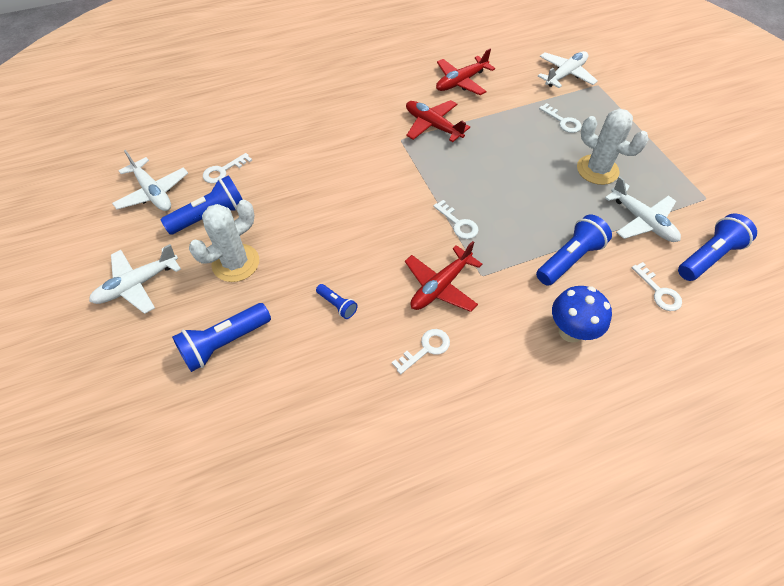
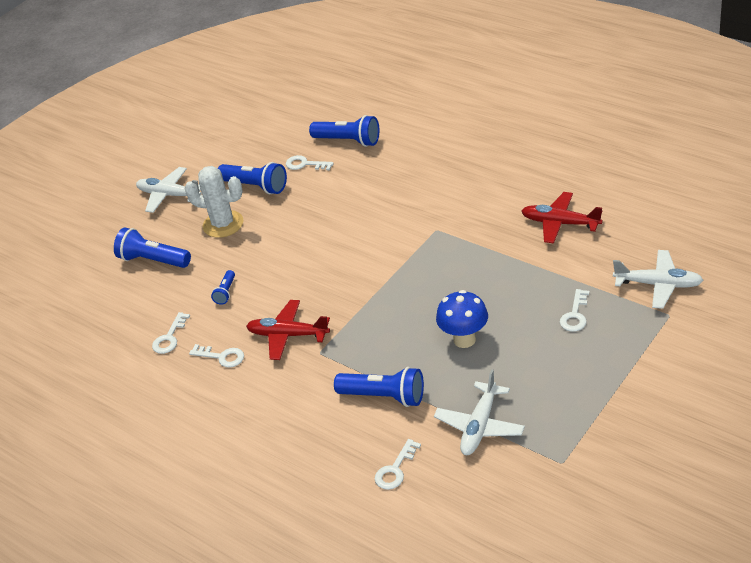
camera: 65 degrees right, 15 degrees down
(153, 192) = (253, 148): white plane -> none
(432, 126) = (475, 238): red plane -> none
(458, 223) = (365, 312): white key -> white key (170, 337)
(570, 331) = (302, 429): blue mushroom -> blue mushroom (464, 339)
(597, 170) = (524, 368): white cactus -> none
(708, 257) = (473, 490): blue flashlight -> blue flashlight (348, 141)

